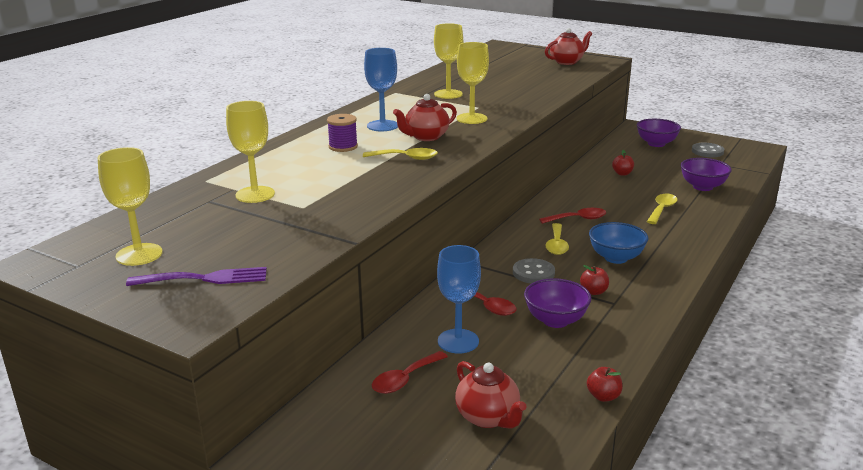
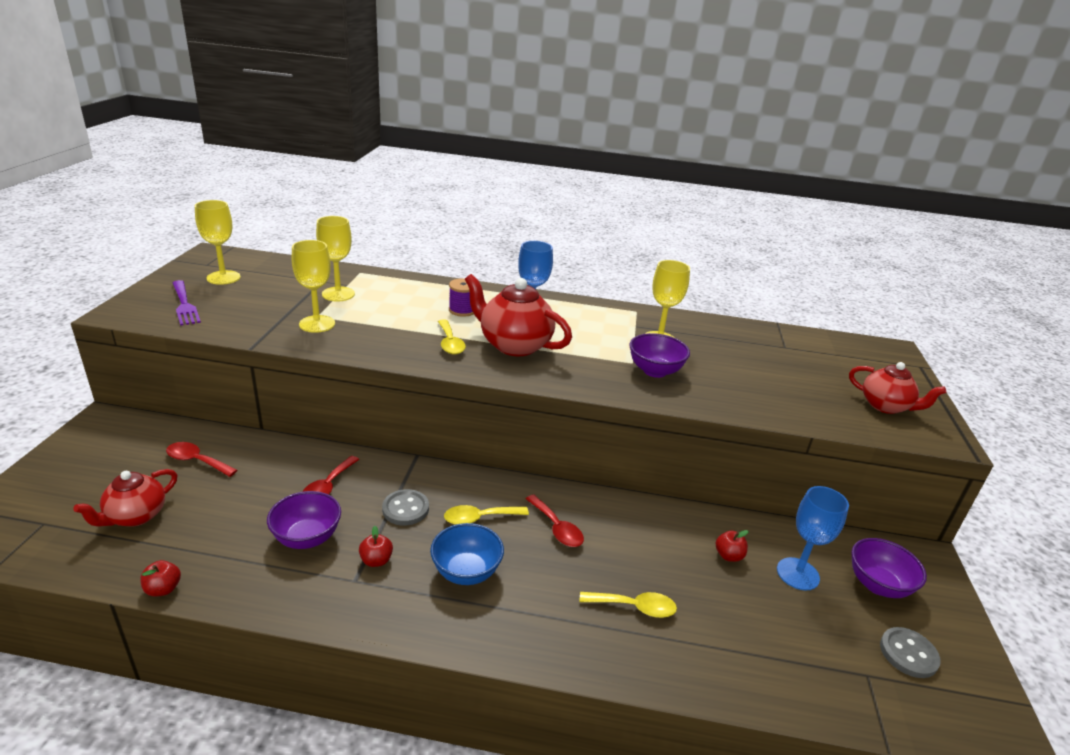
camera: 65 degrees right, 5 degrees up
(426, 137) = (514, 345): red teapot -> red teapot, size x1.55
(458, 341) = (260, 479): blue goblet -> blue goblet (798, 574)
(471, 118) = (590, 363): yellow goblet -> yellow goblet (317, 324)
(702, 187) = (749, 652): purple bowl -> purple bowl (655, 371)

